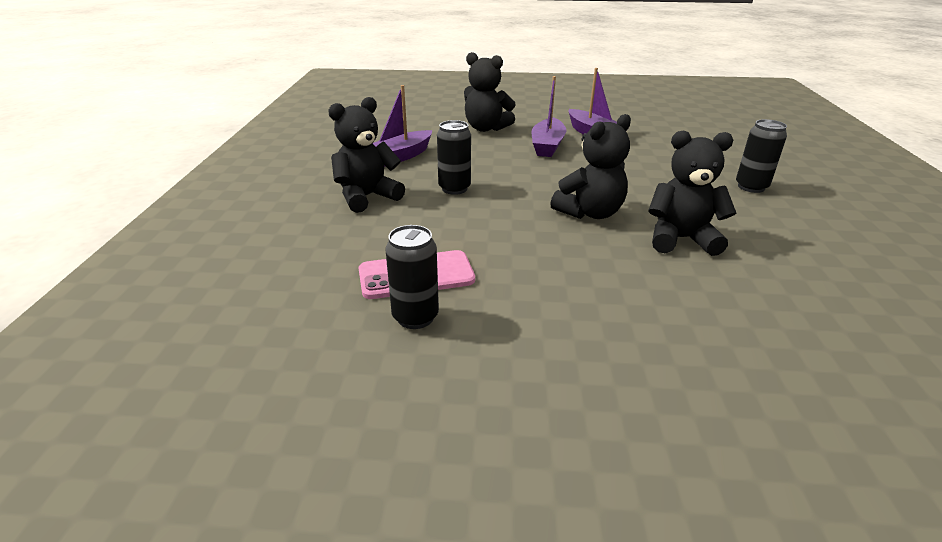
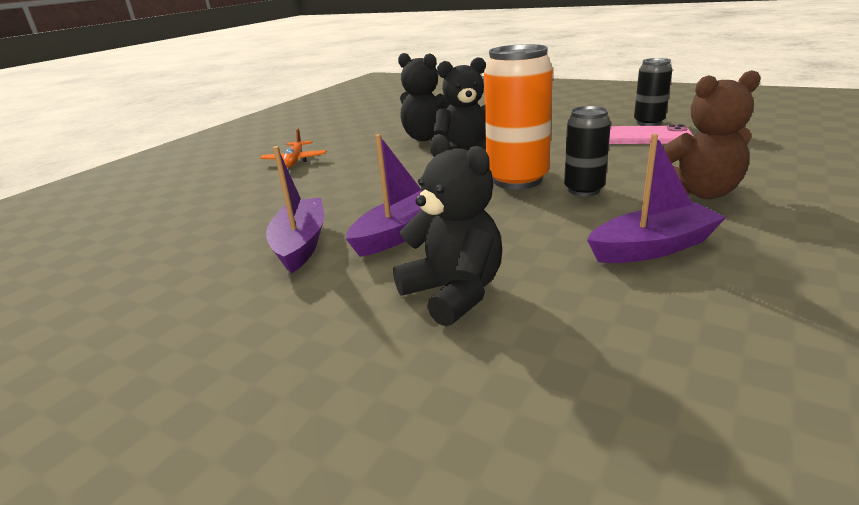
camera: 150 degrees left, 5 degrees down
(367, 197) = (699, 193): black teddy bear -> brown teddy bear
(514, 191) = (517, 180): none -> orange can
(751, 187) = (295, 160): black can -> orange plane

